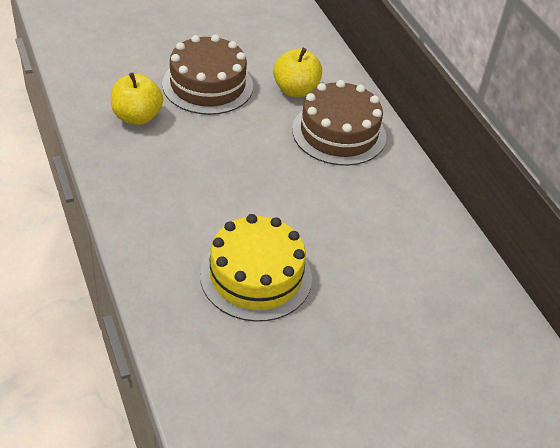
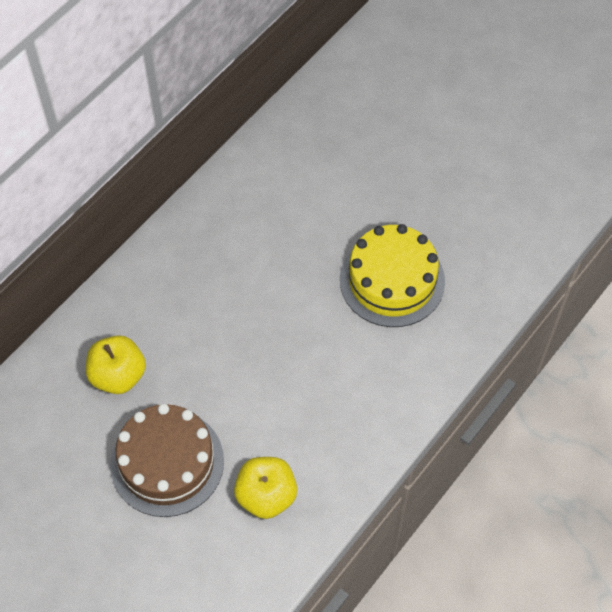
camera: 115 degrees left, 15 degrees up
(339, 133) = (162, 305): brown cake -> none

